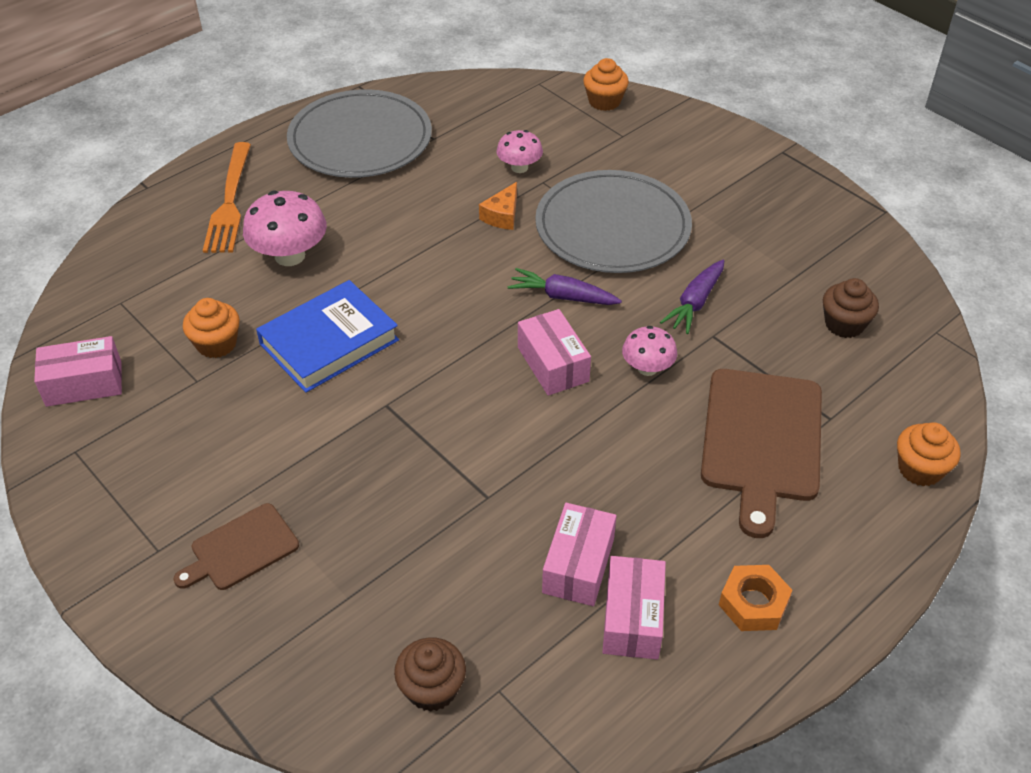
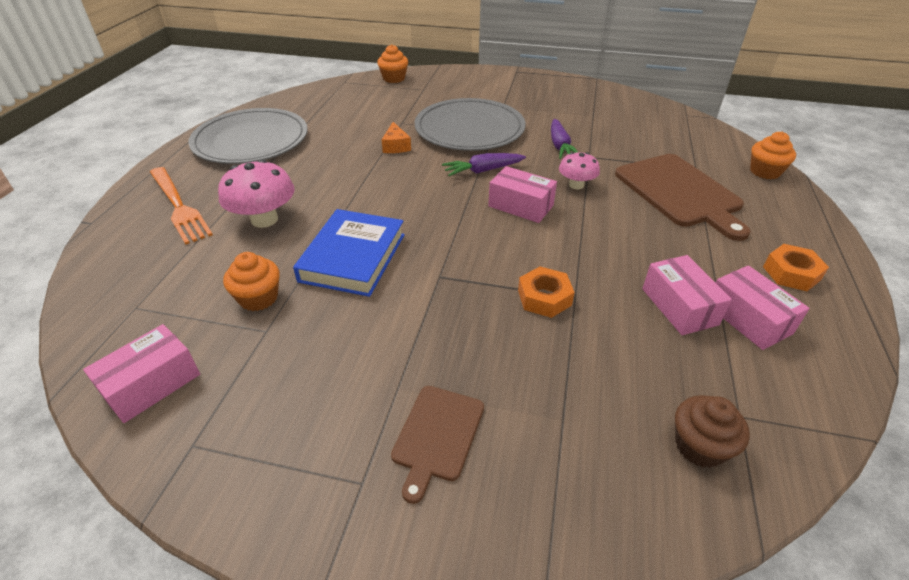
camera: 35 degrees left, 5 degrees down
(457, 481) = (544, 298): none -> orange nut
(519, 167) = (378, 121): pink mushroom -> none
(844, 324) = (643, 127): brown cupcake -> none

